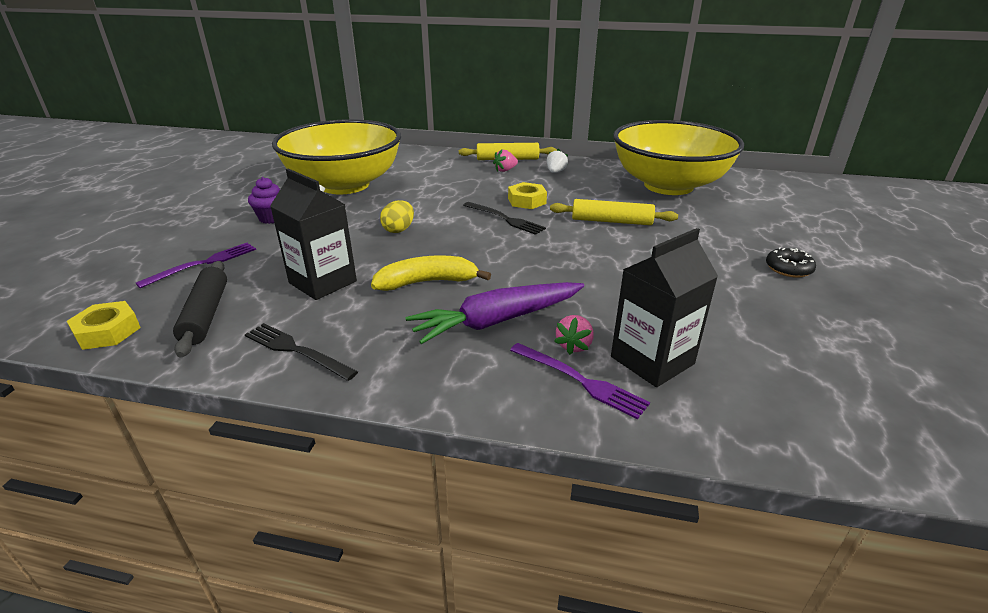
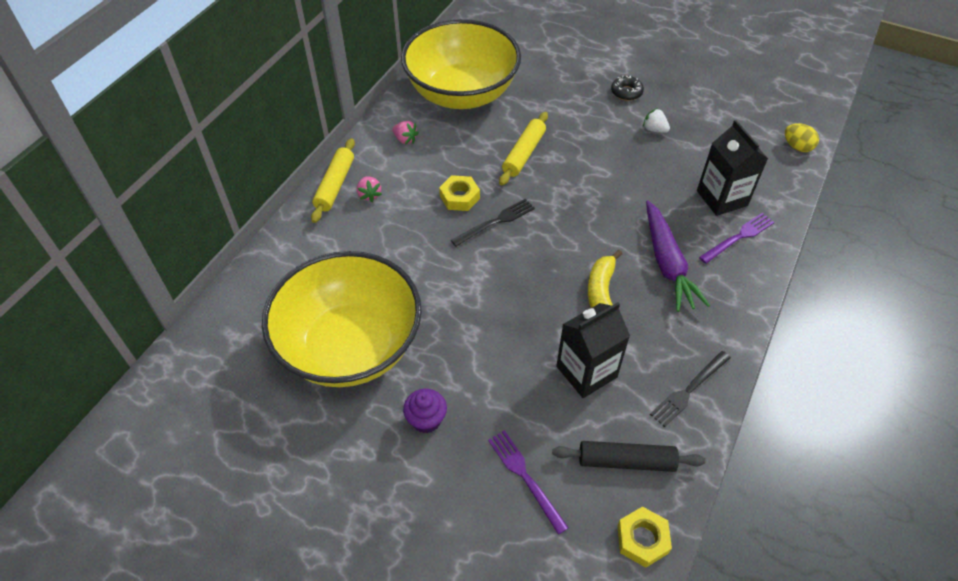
camera: 75 degrees left, 20 degrees up
(399, 230) = (494, 306): yellow egg -> yellow egg (797, 147)
(555, 172) = (393, 157): white strawberry -> white strawberry (654, 129)
(574, 345) = (702, 230): pink strawberry -> pink strawberry (405, 139)

